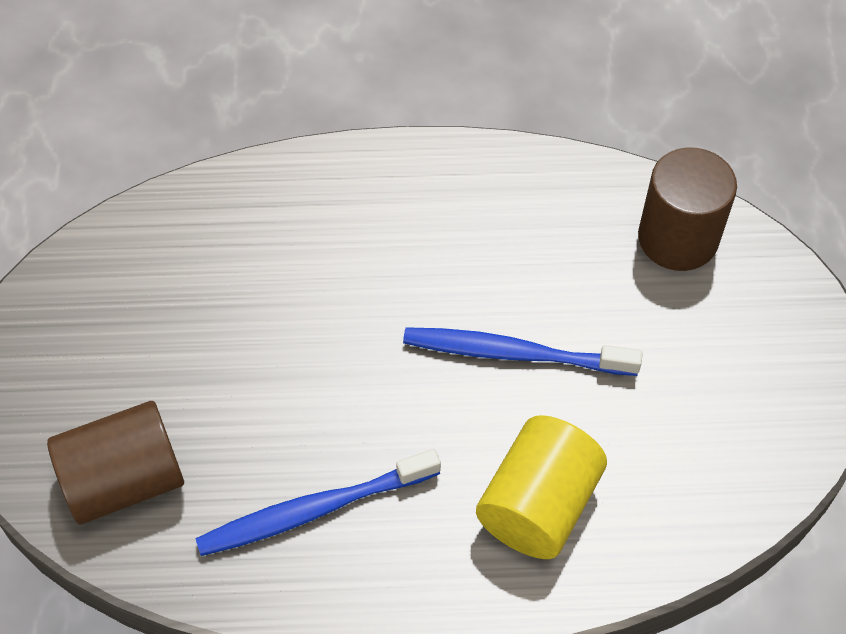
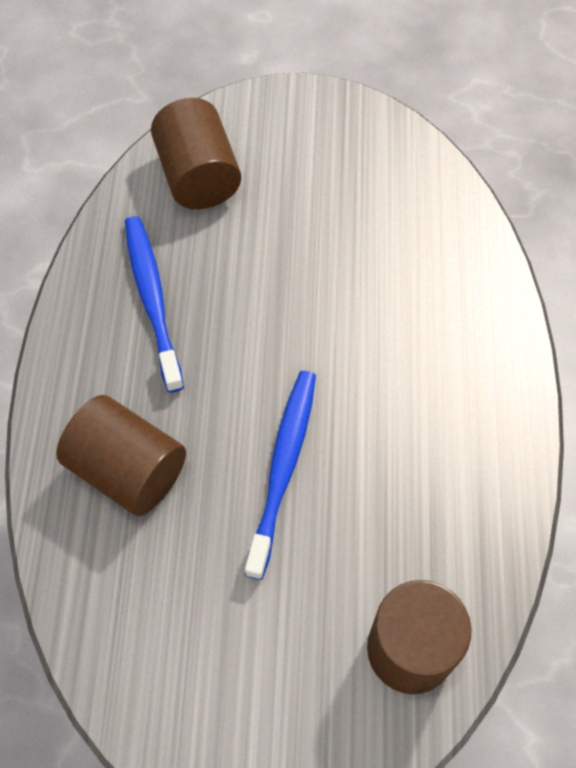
camera: 95 degrees right, 5 degrees up
(538, 505) = (128, 469): yellow cylinder -> brown cylinder

